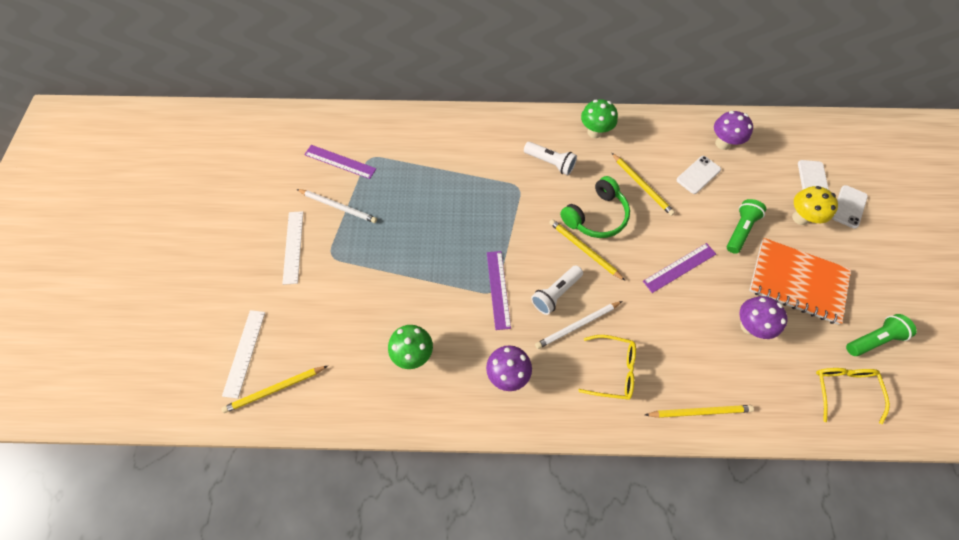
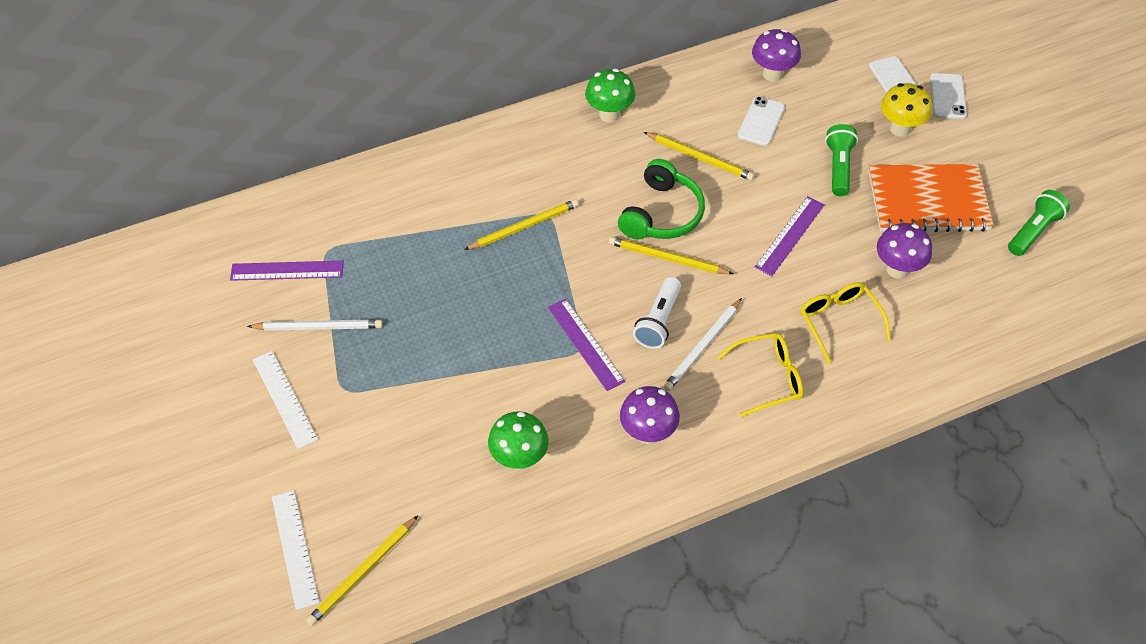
camera: 25 degrees left, 10 degrees down
(550, 163) = (572, 171): white flashlight -> none
(699, 411) = (886, 381): yellow pencil -> yellow pencil (524, 226)
(843, 390) = (1025, 296): yellow glasses -> yellow glasses (839, 322)

